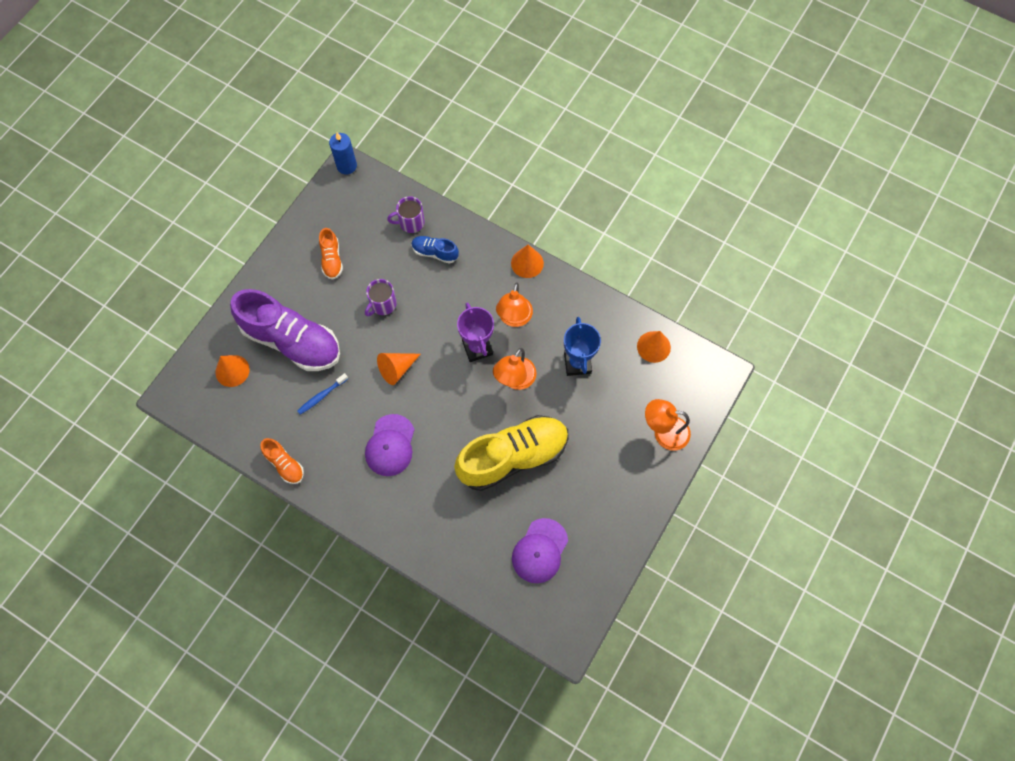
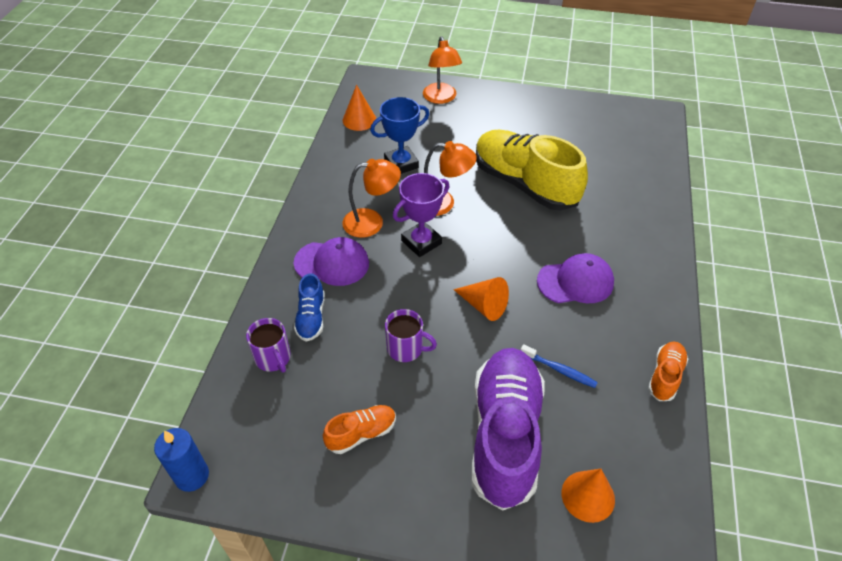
camera: 110 degrees left, 20 degrees down
(527, 263) = (297, 229): orange cone -> none
(540, 551) = (598, 145): purple cap -> purple cap (332, 263)

